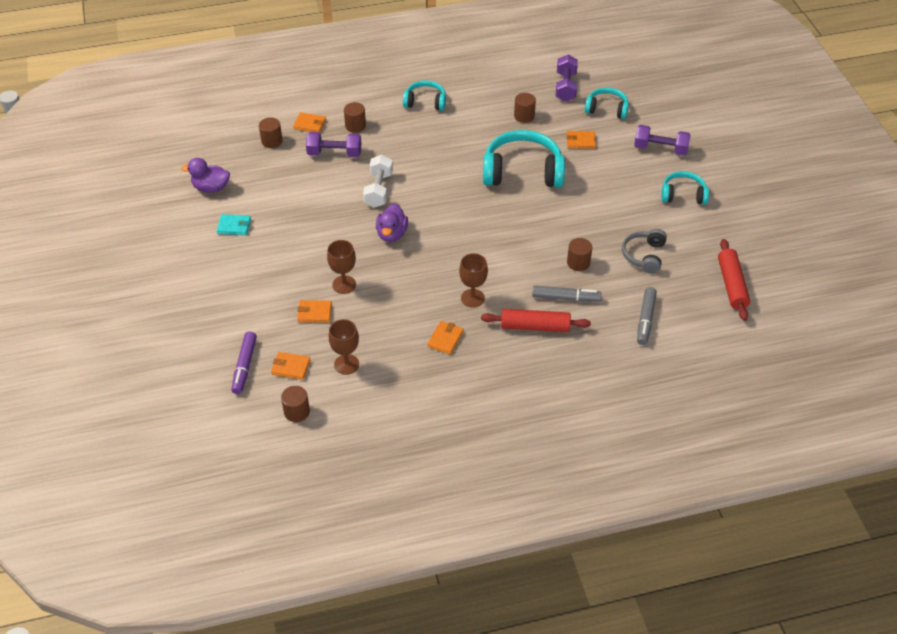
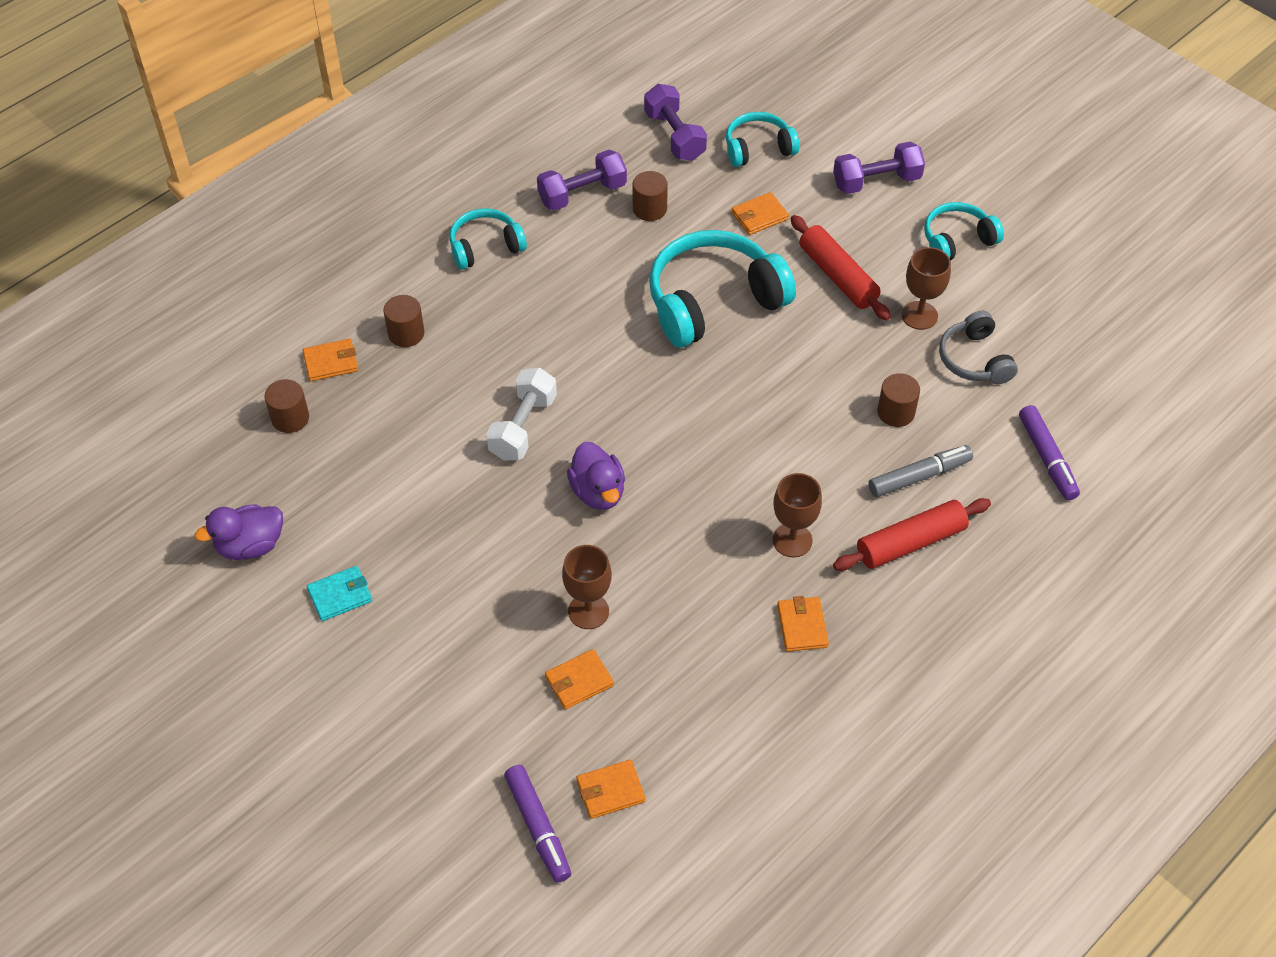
camera: 30 degrees left, 5 degrees up
(297, 412) = (675, 860): brown cylinder -> none
(334, 153) = (408, 395): purple dumbbell -> purple dumbbell (582, 193)
(346, 364) = (690, 742): brown goblet -> brown goblet (919, 315)
(378, 190) = (523, 426): white dumbbell -> white dumbbell turned 45 degrees clockwise
(645, 319) = (1047, 458): grey marker -> purple marker
(732, 285) = (1116, 350): red rolling pin -> red rolling pin (838, 276)

